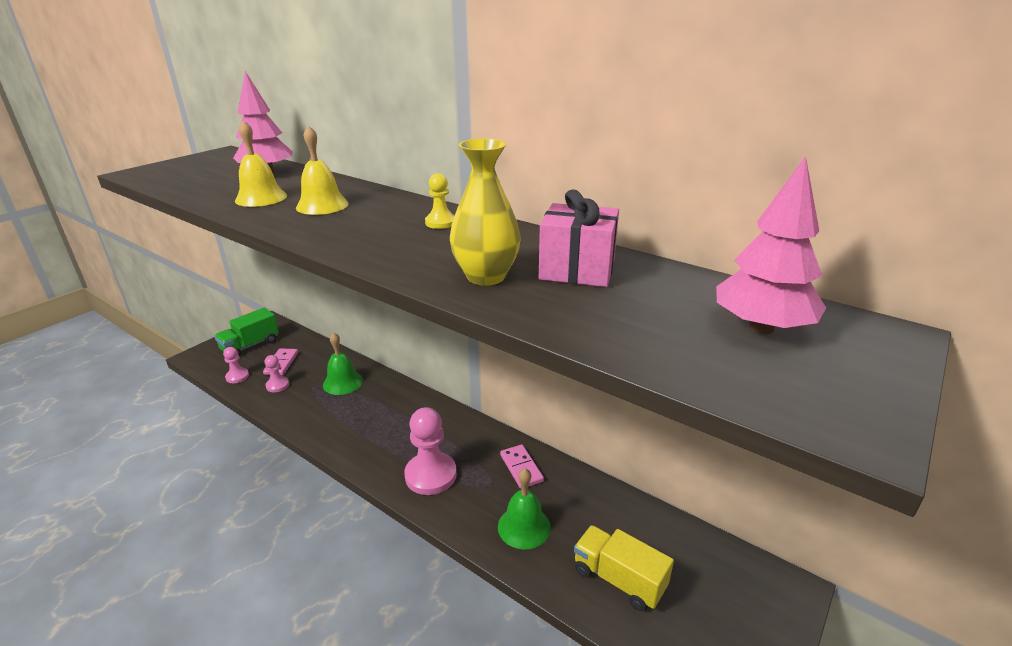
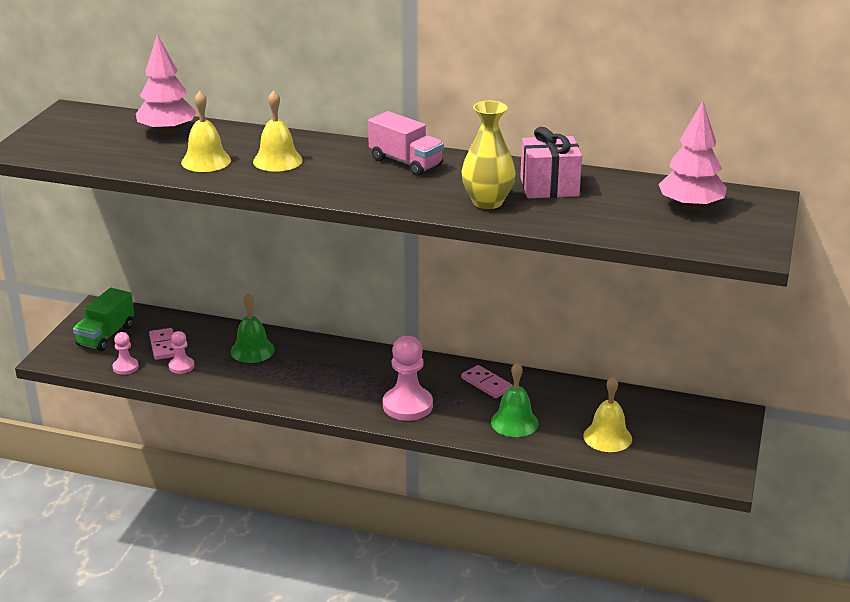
camera: 20 degrees left, 0 degrees up
(440, 222) = (405, 162): yellow pawn -> pink truck
(619, 579) = (607, 437): yellow truck -> yellow bell

